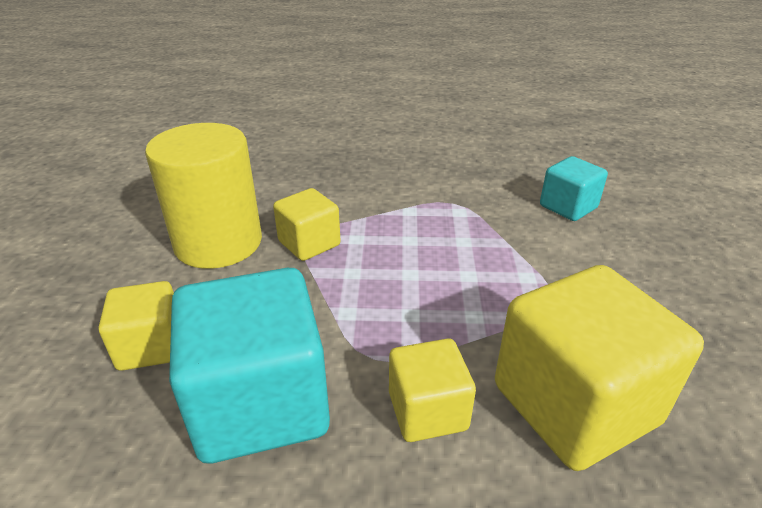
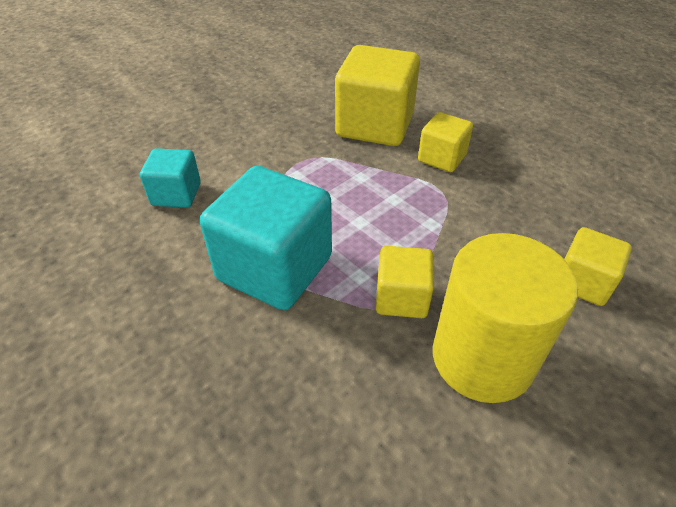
camera: 135 degrees left, 10 degrees up
(260, 403) = (525, 207): turquoise cube -> turquoise cube (274, 268)

